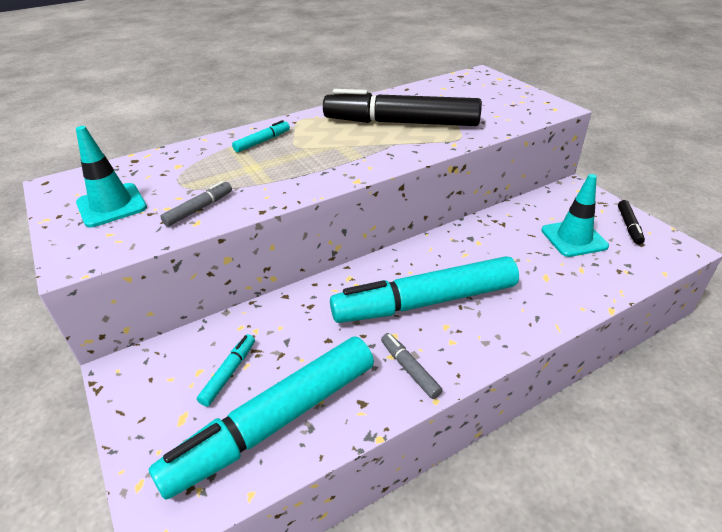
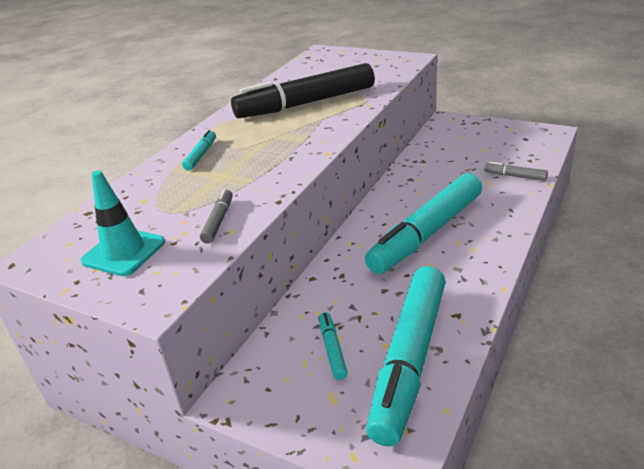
camera: 30 degrees left, 5 degrees down
(409, 369) = (464, 278): grey marker -> grey marker (515, 176)
(574, 238) = (481, 151): turquoise traffic cone -> none
(629, 226) = (507, 131): black marker -> none

